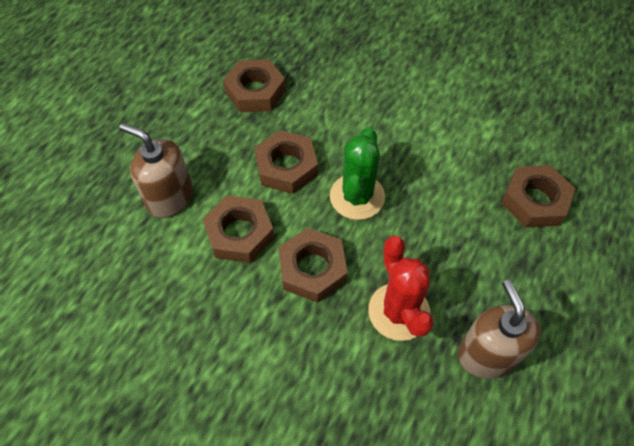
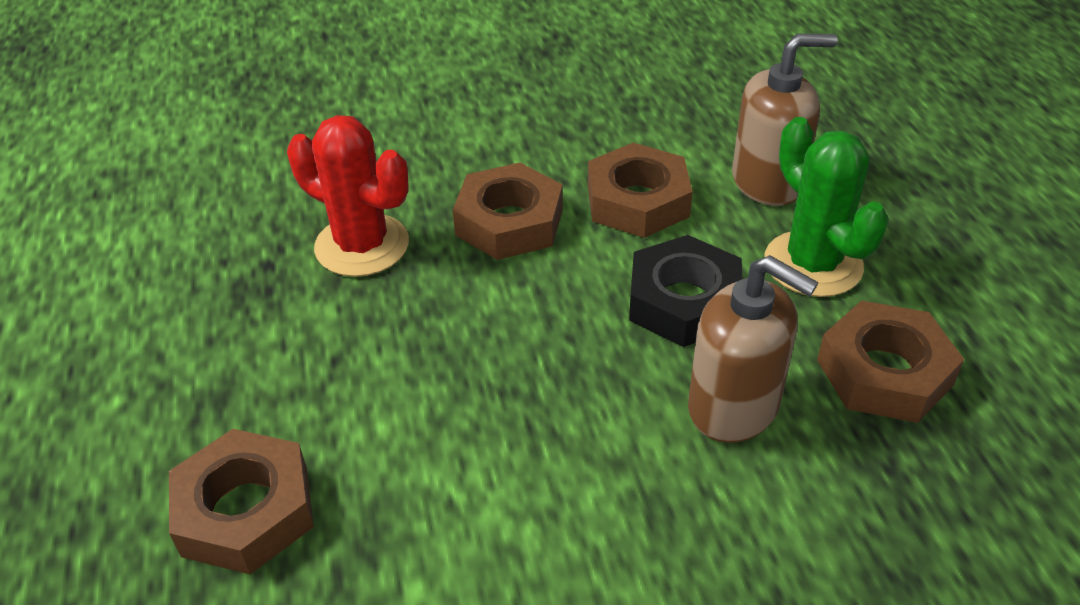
camera: 140 degrees right, 15 degrees down
(286, 167) = (684, 301): brown nut -> black nut
(357, 196) = (542, 329): green cactus -> green cactus (813, 264)
(487, 354) = (218, 269): brown soap dispenser -> brown soap dispenser (734, 406)

